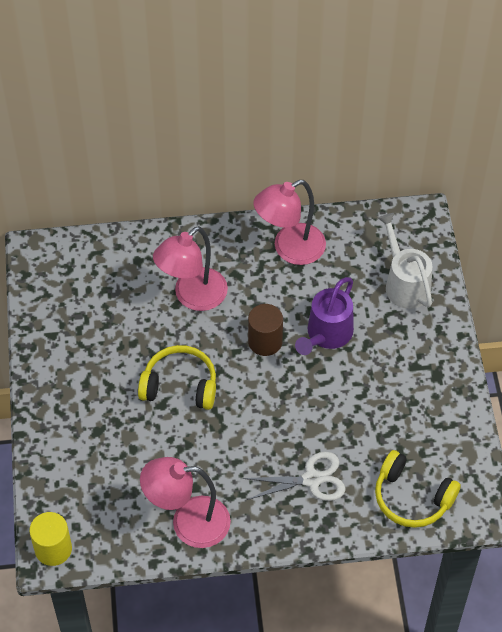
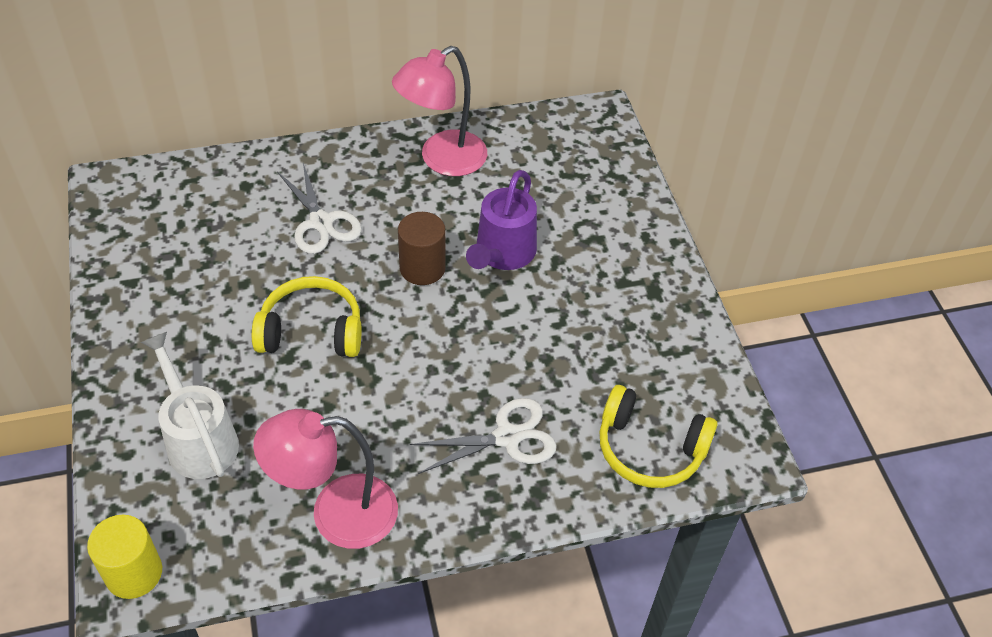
camera: 10 degrees left, 5 degrees down
(192, 297) = (321, 222): pink lamp -> white scissors
(404, 283) = (593, 188): white watering can -> white watering can (198, 439)

